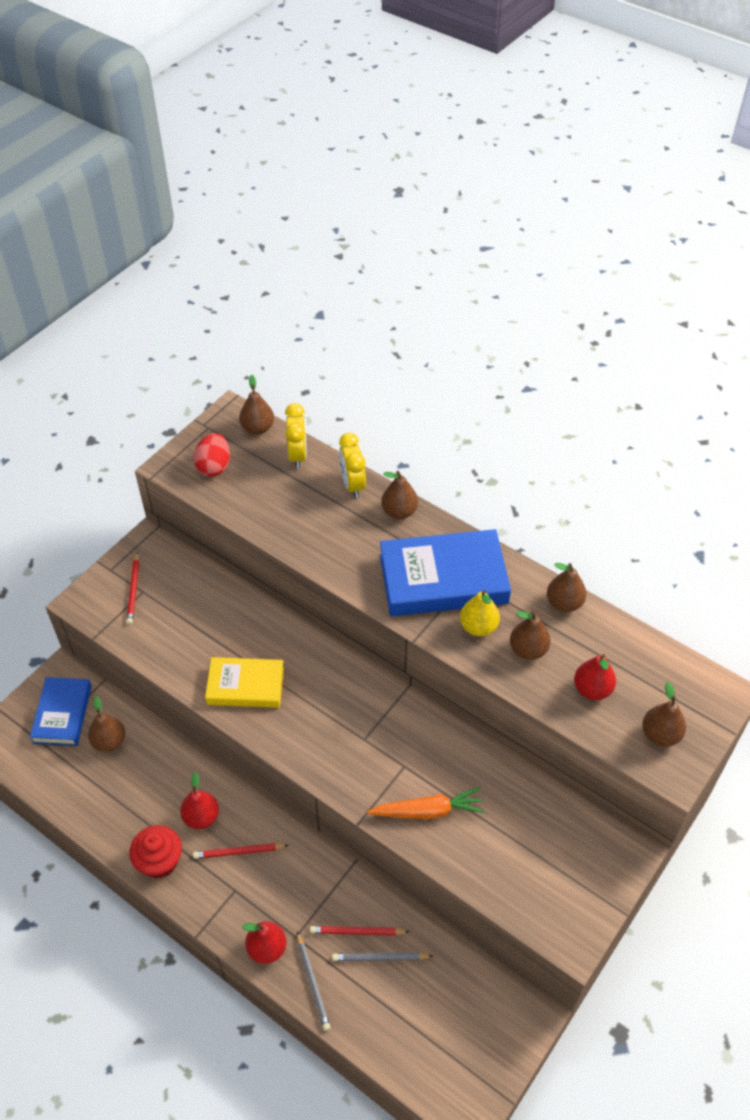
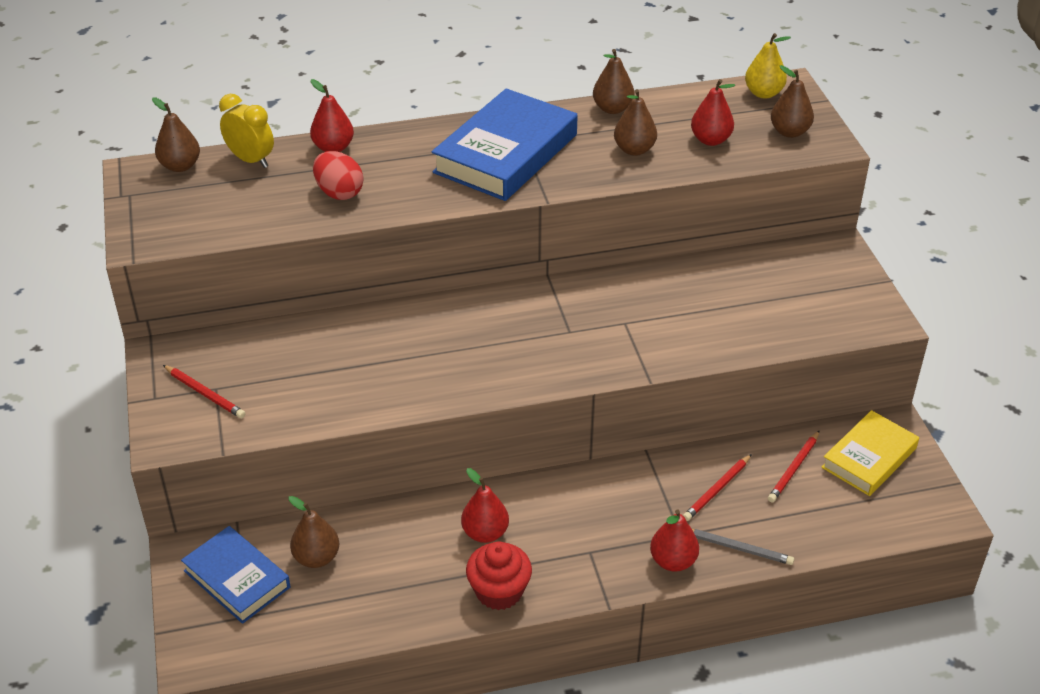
camera: 50 degrees left, 10 degrees down
(214, 466) = (184, 215): red egg -> red egg (339, 193)
(239, 852) = (552, 526): red pencil -> red pencil (794, 468)
(245, 686) = (420, 375): yellow book -> yellow book (869, 458)
(352, 485) = (333, 147): yellow clock -> red pear
(380, 958) = (756, 489): grey pencil -> none
(399, 511) = (401, 138): brown pear -> none
(428, 811) = (684, 333): orange carrot -> none
(478, 627) = (579, 162): yellow pear -> yellow pear (763, 93)

